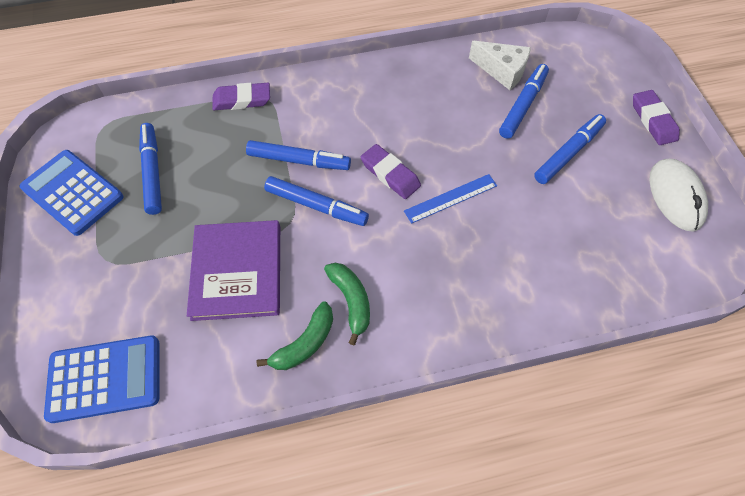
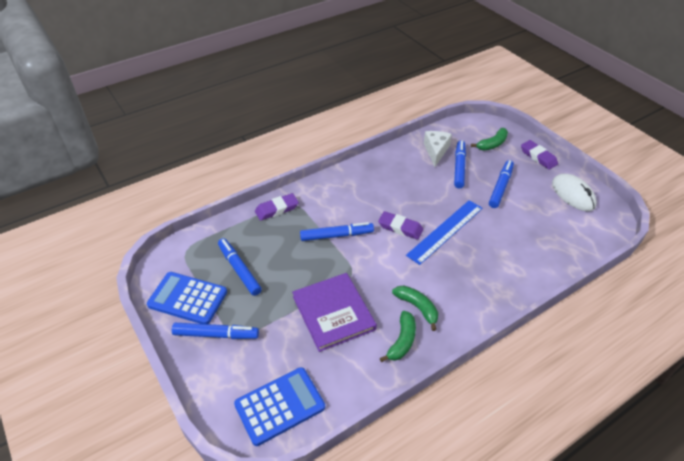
camera: 20 degrees left, 15 degrees down
(316, 206) = (363, 259): blue marker -> blue marker (216, 334)
(451, 198) = (445, 231): blue ruler -> blue ruler, size x1.57
(502, 71) = (436, 151): white cheese -> white cheese turned 90 degrees counterclockwise
(592, 81) = (492, 144): none -> green banana

